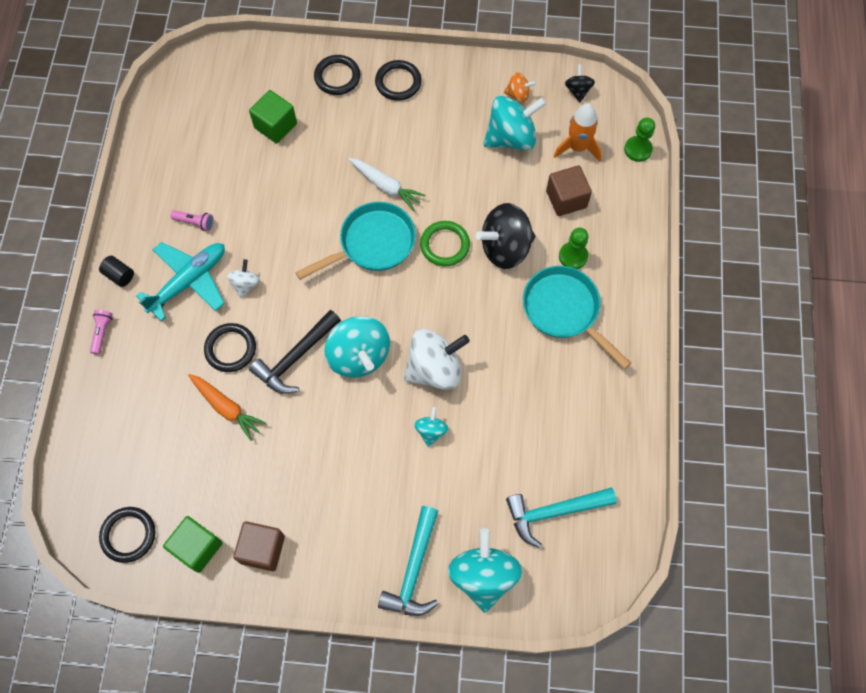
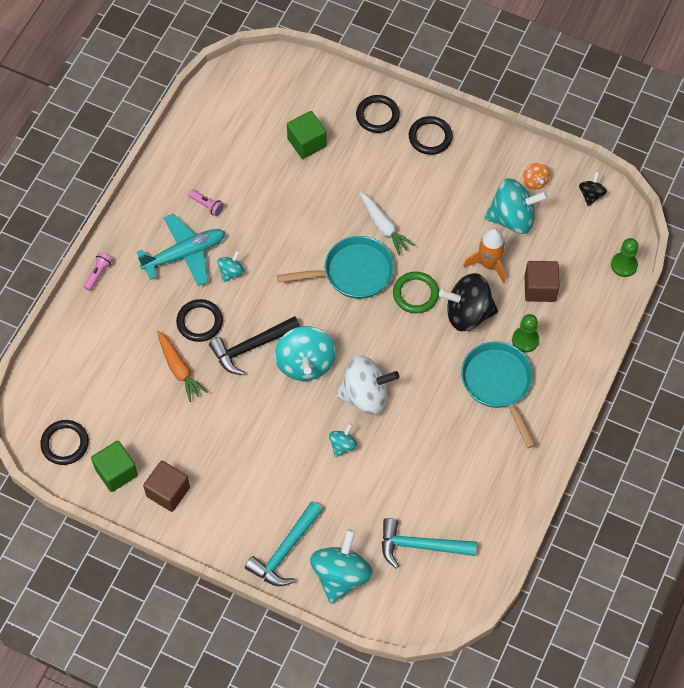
camera: 20 degrees right, 5 degrees down
(119, 275) = (128, 230): black cylinder -> none
(245, 284) = (231, 272): white spinning top -> turquoise spinning top
(518, 95) = (534, 182): orange spinning top -> orange spinning top turned 45 degrees clockwise
(577, 147) = (569, 246): orange rocket -> orange rocket (489, 264)

